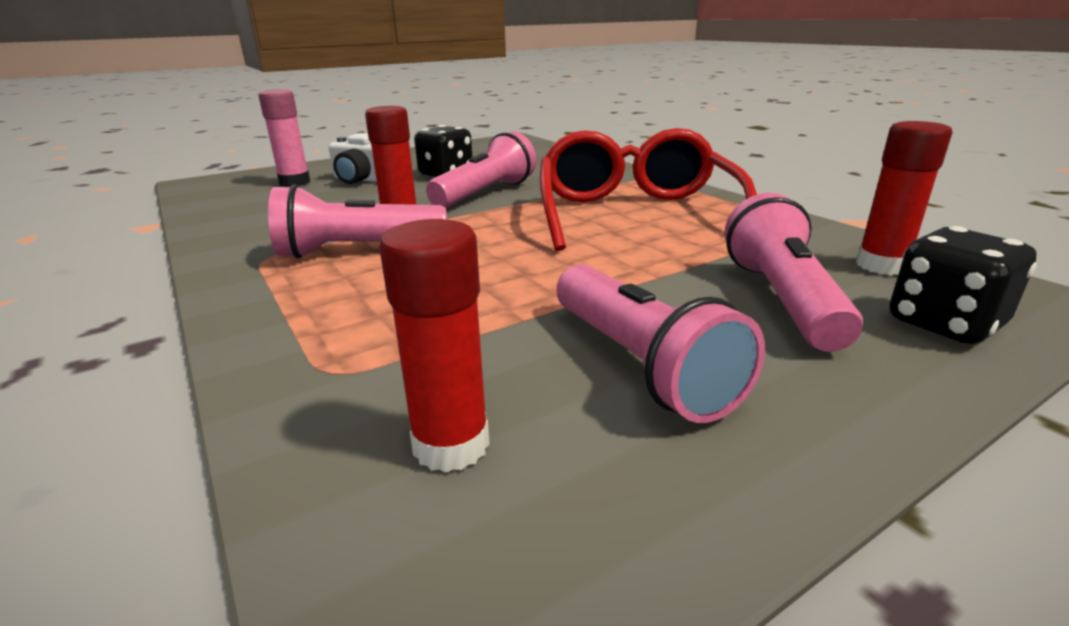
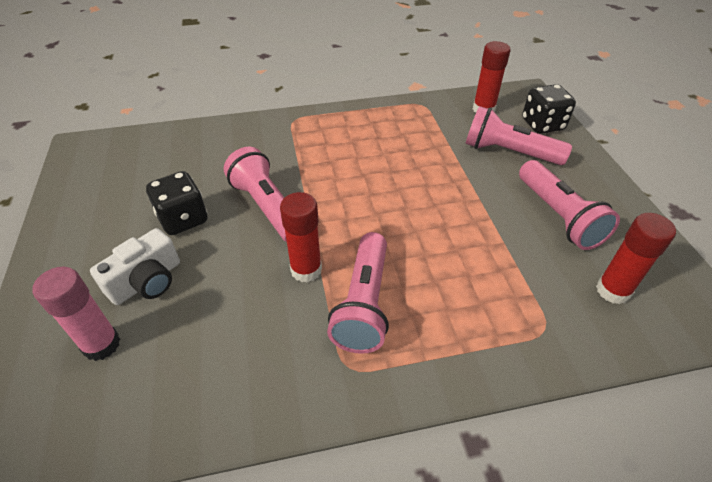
camera: 70 degrees left, 20 degrees up
(635, 214) = (368, 152): red glasses -> none
(640, 364) = (558, 216): pink flashlight -> pink flashlight turned 75 degrees clockwise

